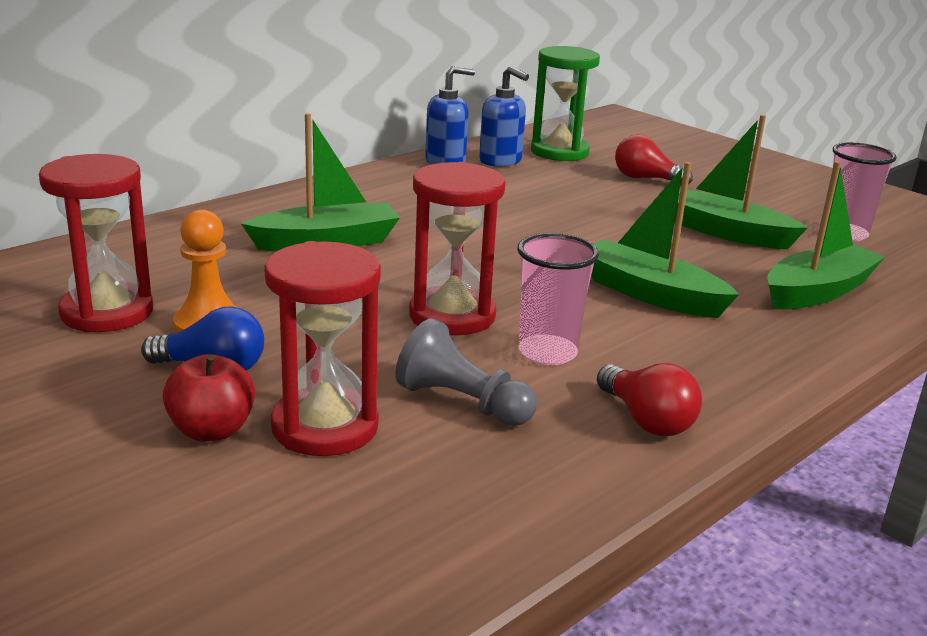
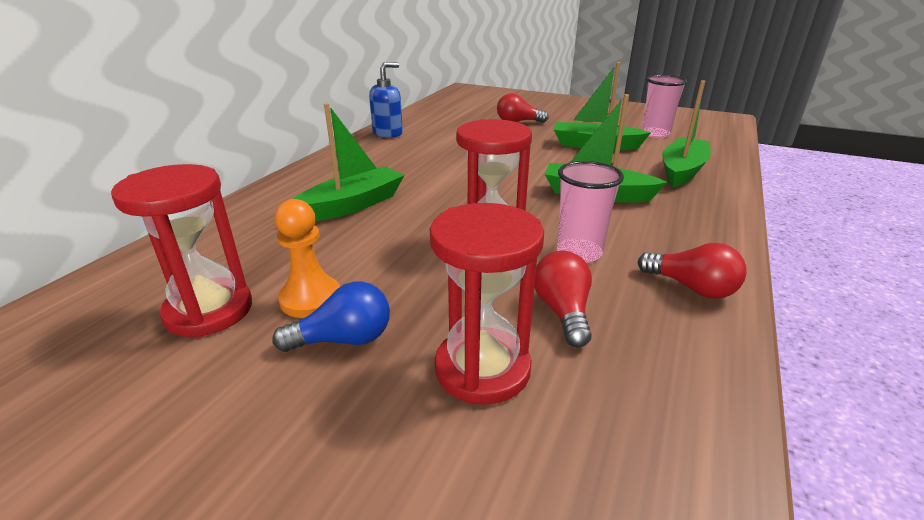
camera: 20 degrees left, 5 degrees up
(211, 430) = (390, 406): red apple -> none
(462, 402) = (563, 311): grey pawn -> red light bulb
(501, 161) = (422, 126): blue soap dispenser -> none
(559, 152) = (452, 114): green hourglass -> none

